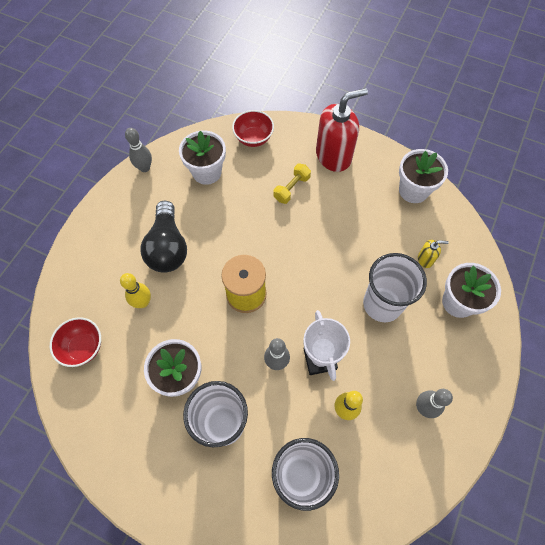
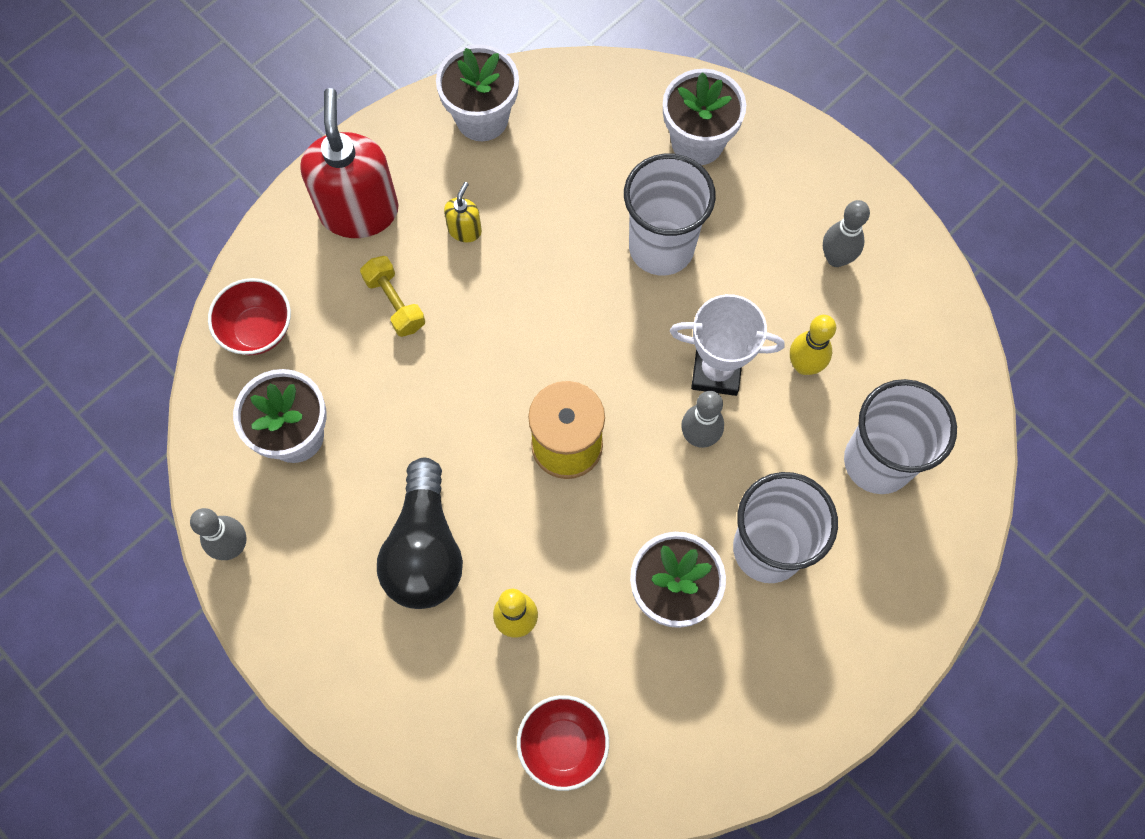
camera: 70 degrees left, 5 degrees up
(168, 247) = (425, 549): black light bulb -> black light bulb turned 75 degrees clockwise
(425, 259) = (611, 155): yellow soap dispenser -> yellow soap dispenser (465, 230)

